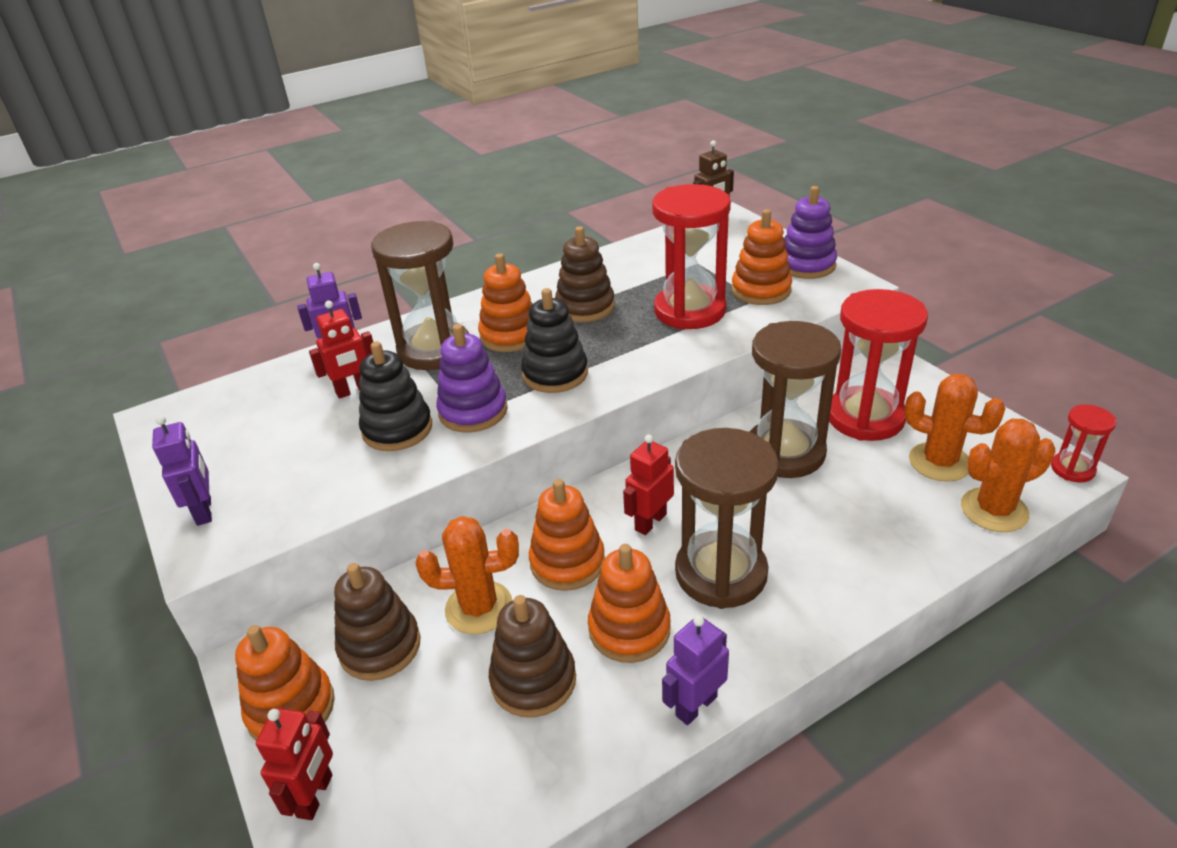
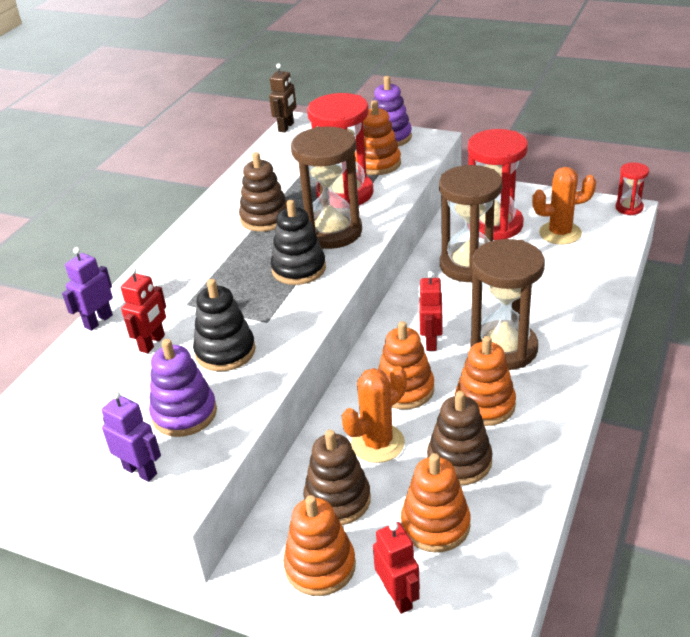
camera: 35 degrees left, 0 degrees up
(434, 350) = (182, 290): brown hourglass -> brown hourglass (331, 232)
(473, 411) = (269, 316): purple stacking toy -> purple stacking toy (184, 413)
(510, 335) = (232, 258): orange stacking toy -> orange stacking toy (435, 524)
(696, 706) = (563, 422): purple robot -> none
(994, 510) = (612, 247): orange cactus -> none

